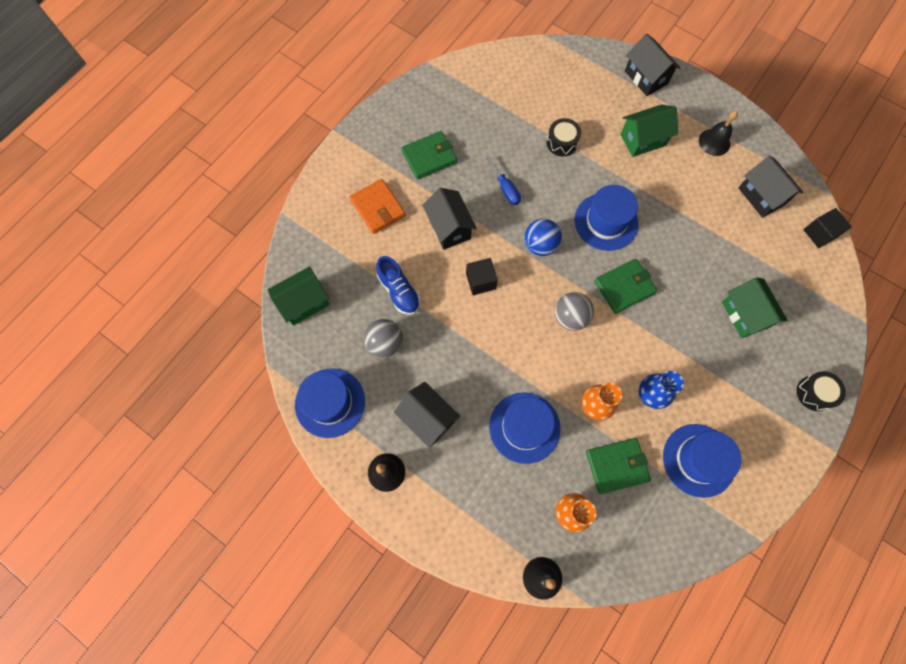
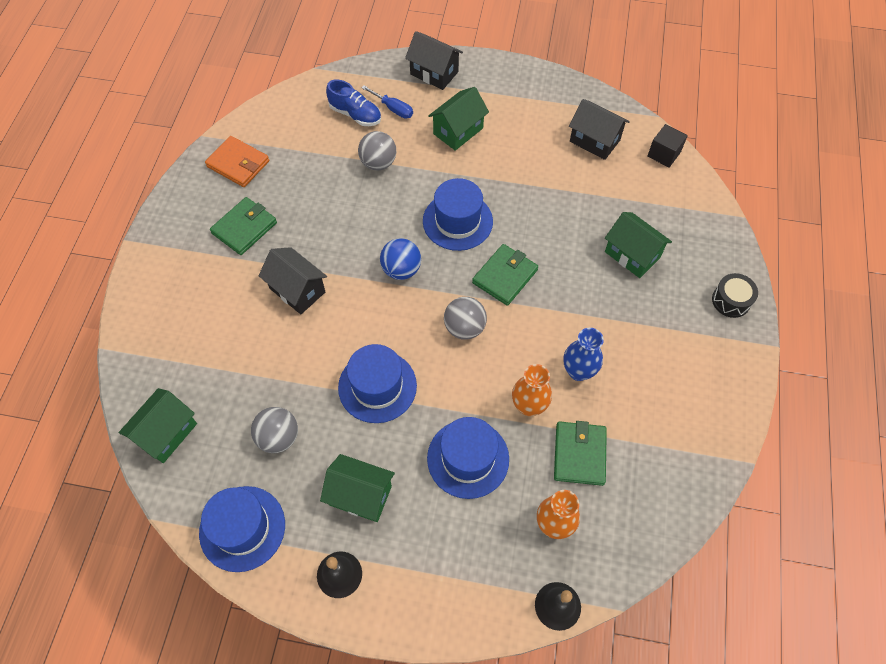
camera: 25 degrees left, 10 degrees down
(378, 208) = (209, 300): orange wallet -> orange wallet (238, 164)
(399, 291) = (270, 376): blue shoe -> blue shoe (355, 114)
(428, 418) = (360, 495): black house -> green house
(481, 281) = (355, 330): black cube -> none
(505, 189) = (340, 228): blue screwdriver -> blue screwdriver (393, 109)
(562, 142) = (378, 163): black drum -> grey ball
(616, 466) = (579, 454): green wallet -> green wallet turned 45 degrees counterclockwise
(698, 460) = (656, 412): blue hat -> blue hat (377, 386)
(714, 142) = (527, 108): black bell -> none

